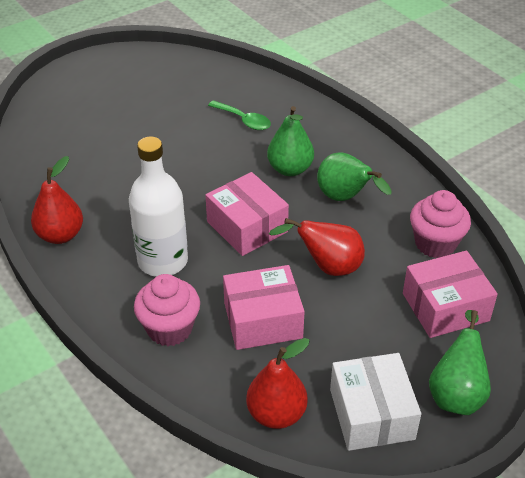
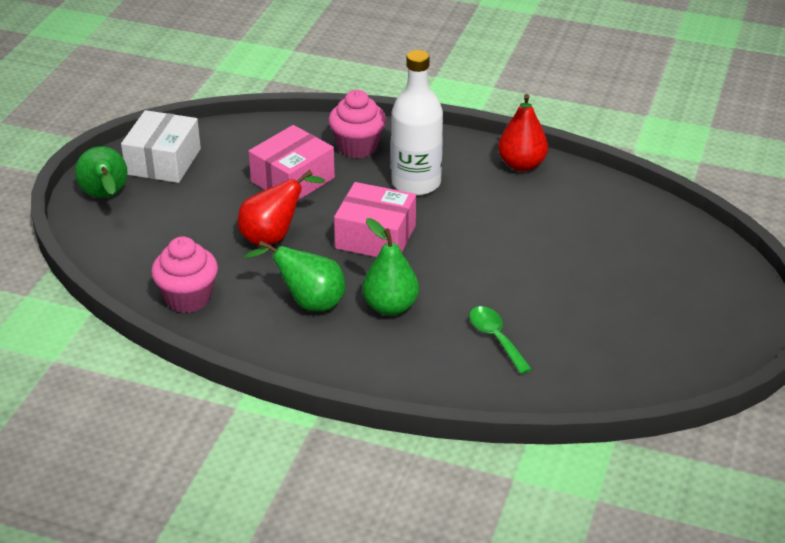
camera: 145 degrees right, 5 degrees down
(244, 120) = (495, 338): green spoon -> green spoon turned 60 degrees clockwise
(276, 414) = (232, 136): red pear -> none
(371, 414) = (163, 161): white box -> white box turned 60 degrees clockwise
(445, 307) = (147, 249): pink box -> none

